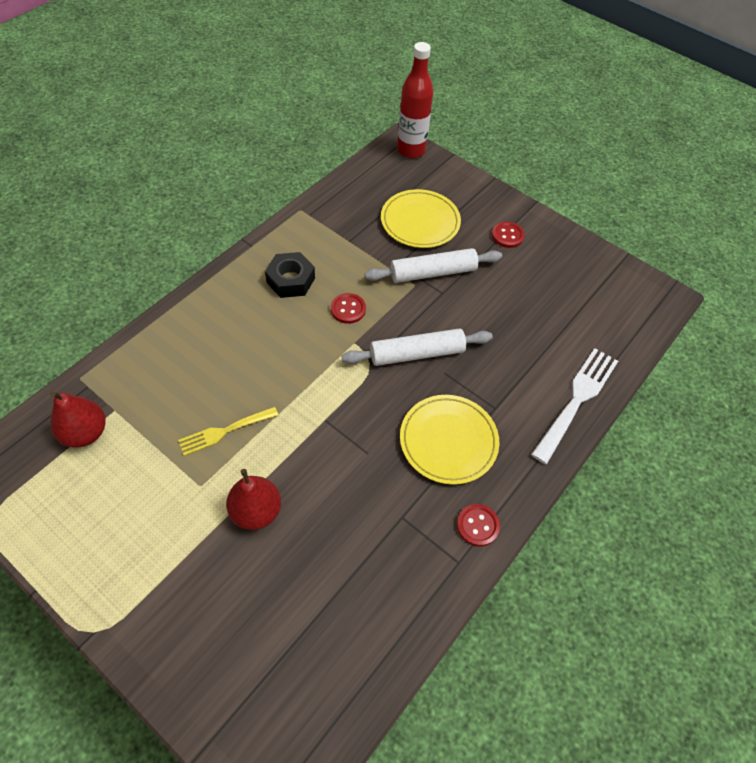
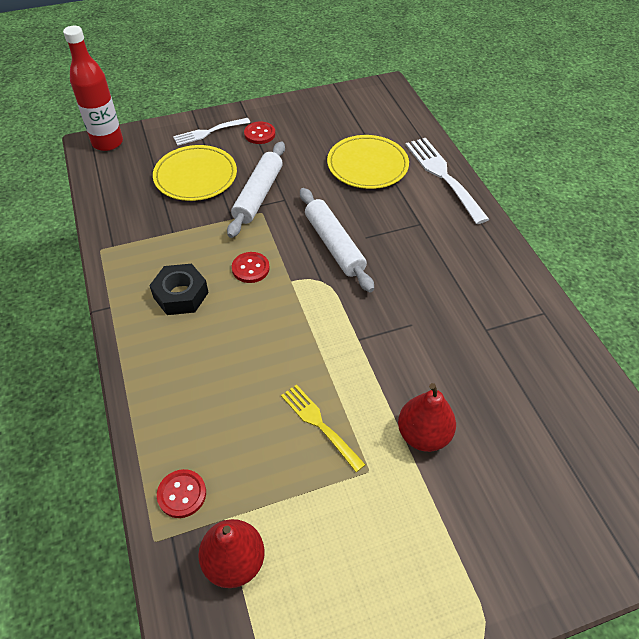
camera: 55 degrees left, 5 degrees down
(225, 431) = (319, 424): yellow fork -> yellow fork turned 135 degrees clockwise
(416, 353) = (334, 245): white rolling pin -> white rolling pin turned 45 degrees counterclockwise
(448, 441) = (432, 266): yellow plate -> yellow plate (367, 165)
(477, 525) = (518, 285): red button -> red button (182, 494)
(478, 202) = (209, 132): none -> white fork

